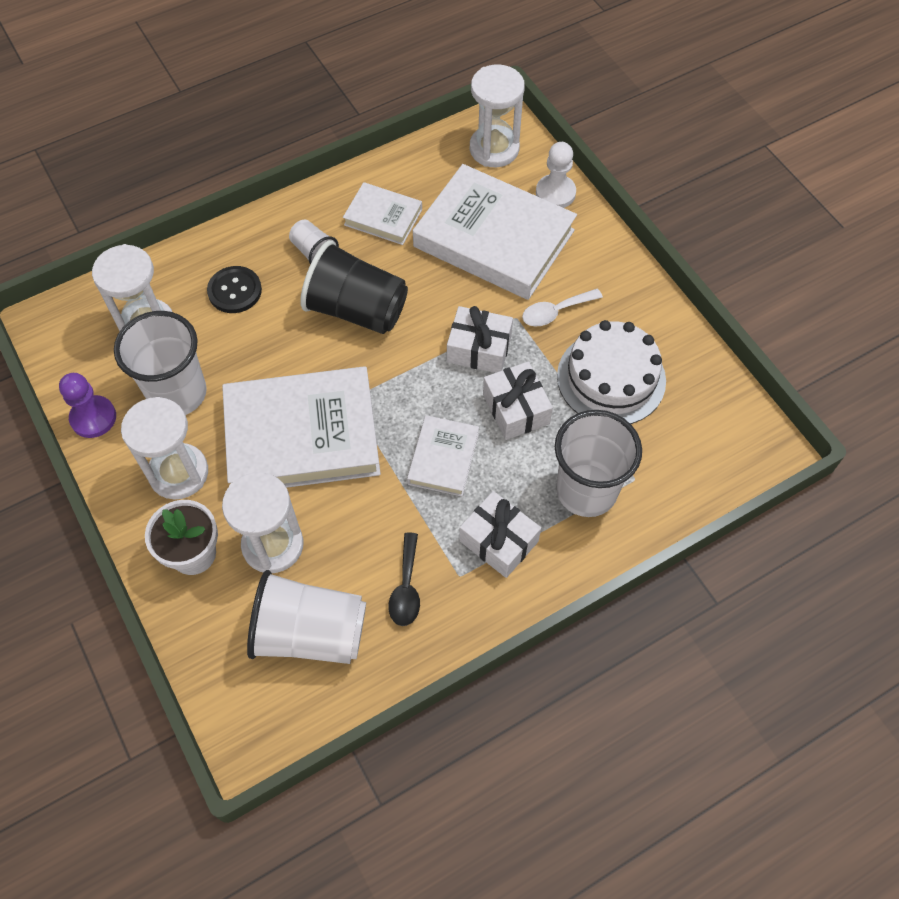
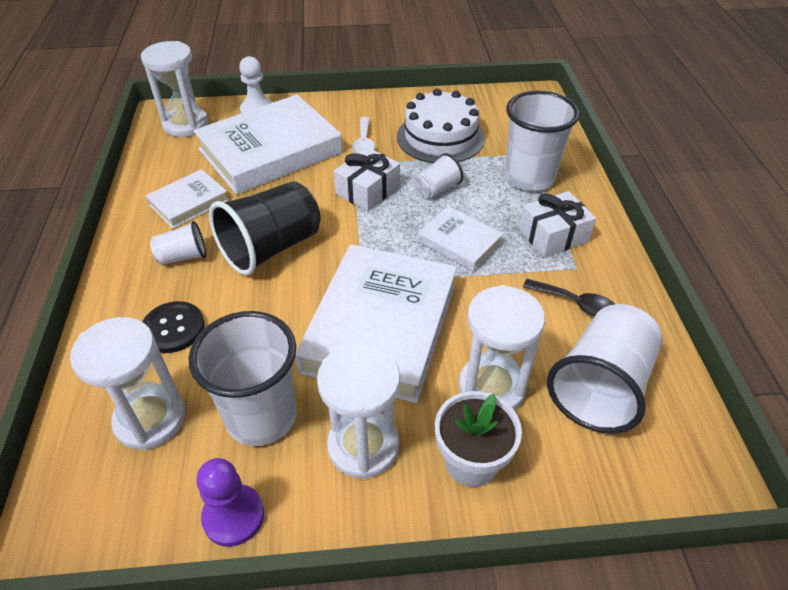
camera: 65 degrees left, 15 degrees down
(516, 409) = (437, 189): white gift -> white cup

